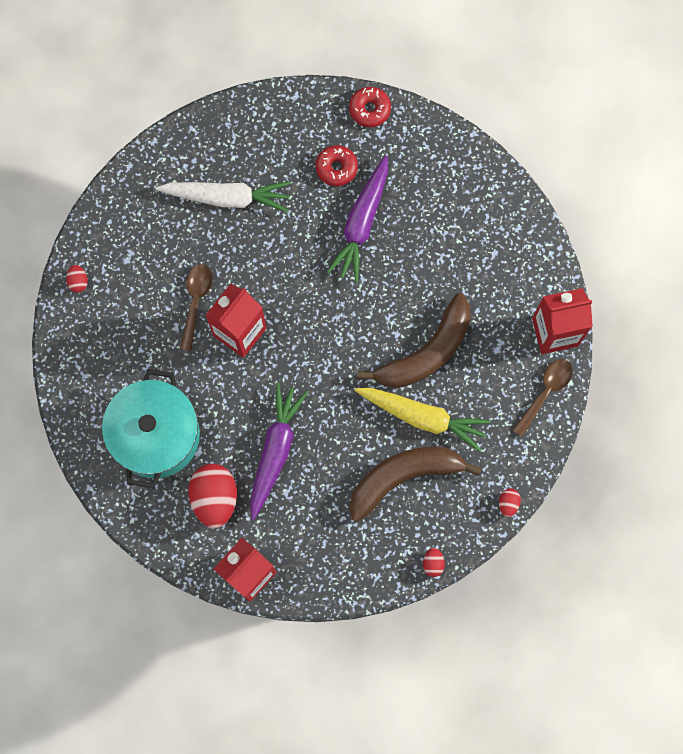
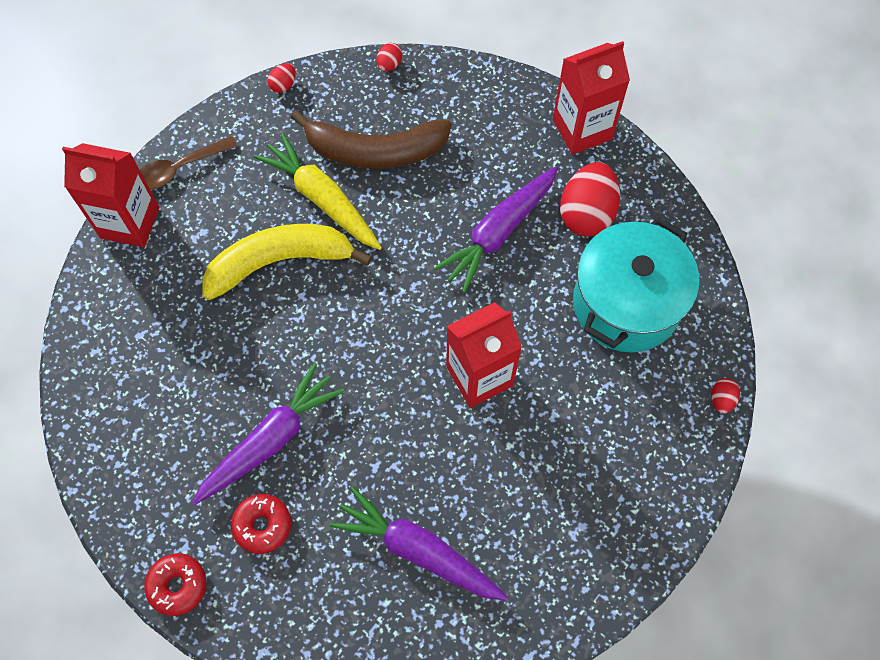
camera: 155 degrees left, 10 degrees down
(78, 281) = (654, 526): red egg -> red egg (721, 399)
(195, 301) = (516, 435): brown spoon -> none
(227, 197) = (418, 550): white carrot -> purple carrot
(427, 352) = (279, 262): brown banana -> yellow banana

